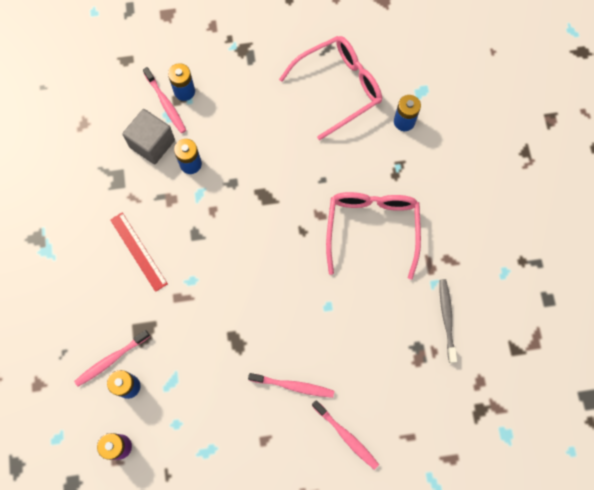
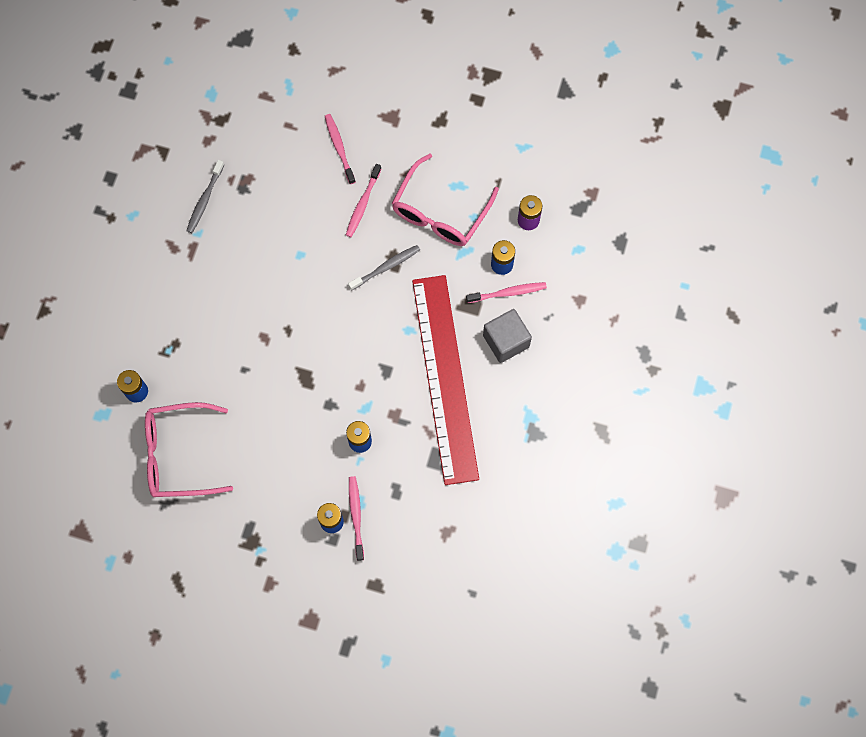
camera: 155 degrees left, 0 degrees up
(138, 251) = (445, 378): red ruler -> red ruler, size x2.38
(152, 143) = (387, 479): grey cube -> grey cube (506, 341)
(240, 331) = (386, 267): none -> grey toothbrush
(293, 386) = (362, 204): pink toothbrush -> pink toothbrush turned 105 degrees counterclockwise
(372, 229) = (224, 304): pink glasses -> pink glasses (440, 211)

